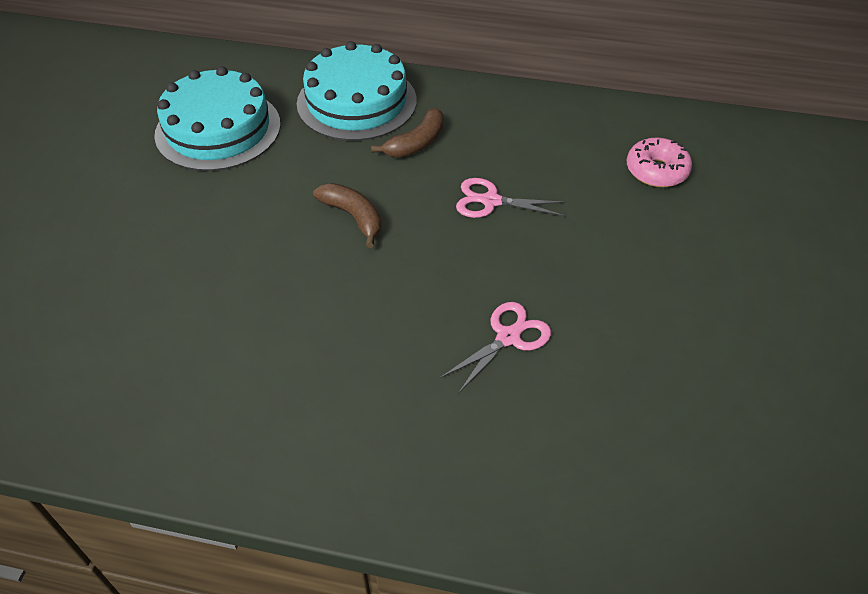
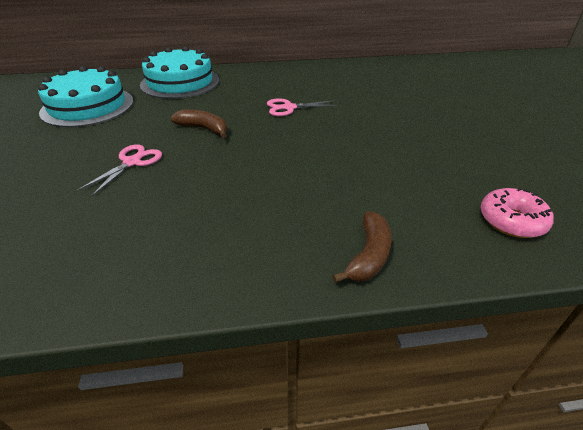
camera: 20 degrees left, 10 degrees down
(416, 143) = (228, 92): brown banana -> brown banana (368, 255)
(508, 337) = (341, 163): pink scissors -> pink scissors (132, 162)
(656, 171) = (374, 82): pink donut -> pink donut (511, 221)

